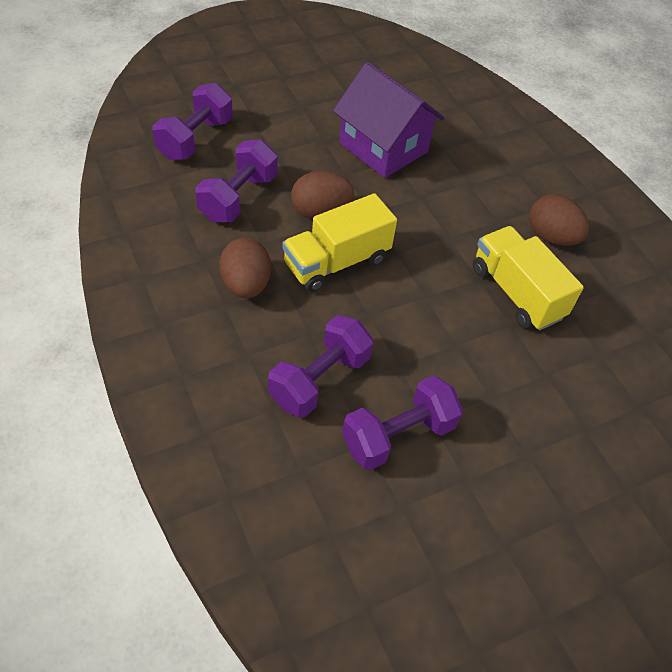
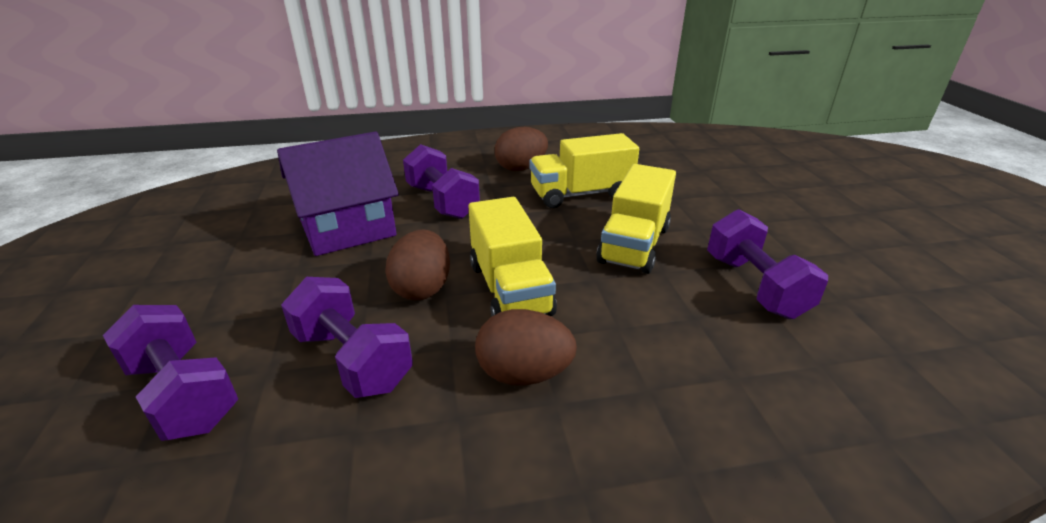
camera: 70 degrees left, 20 degrees down
(319, 380) = (687, 329): purple dumbbell -> purple dumbbell (442, 202)
(434, 341) = (634, 244): none -> yellow truck

